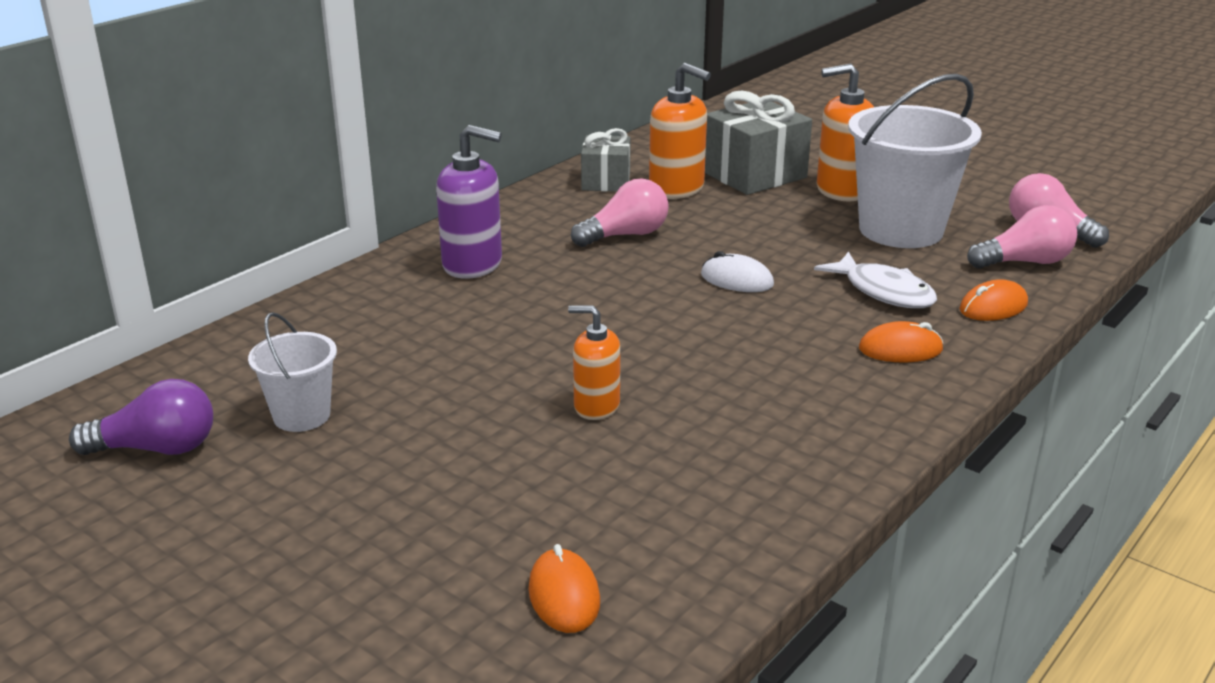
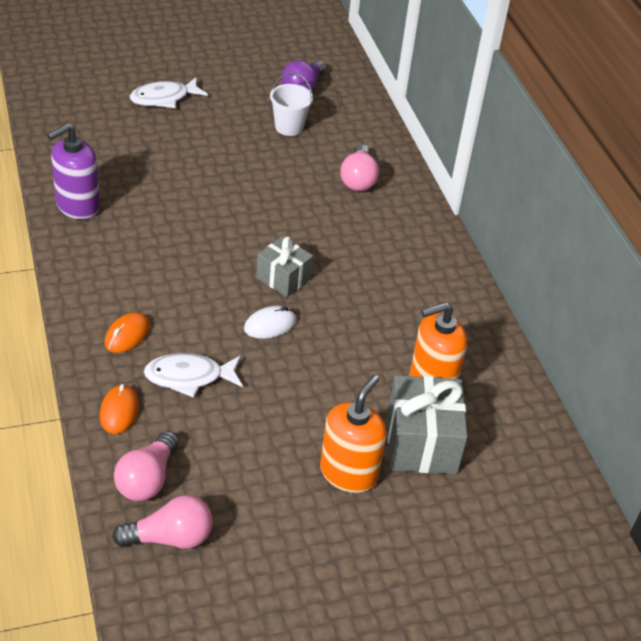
camera: 120 degrees right, 15 degrees up
(345, 580) = (164, 98): none -> white fish
(473, 264) = (395, 236): purple soap dispenser -> purple soap dispenser (77, 206)
(564, 595) = (94, 136): orange mouse -> none
(596, 406) = (202, 204): orange soap dispenser -> none
(606, 181) = (476, 356): grey gift -> grey gift (283, 278)
(625, 235) = (377, 315): pink light bulb -> pink light bulb (358, 179)
(901, 230) = (255, 453): white bucket -> none

